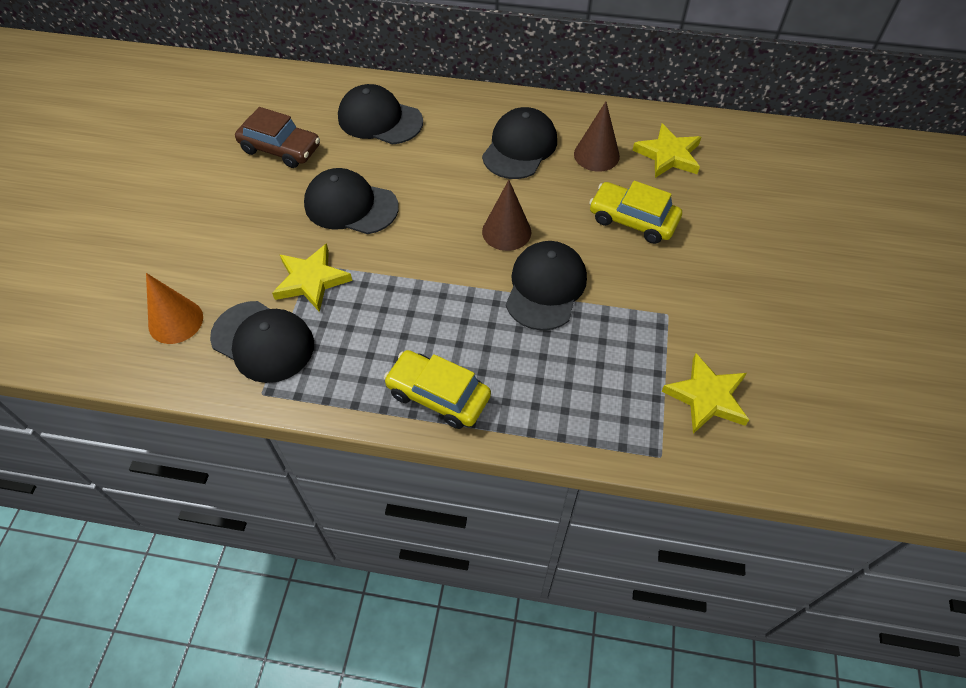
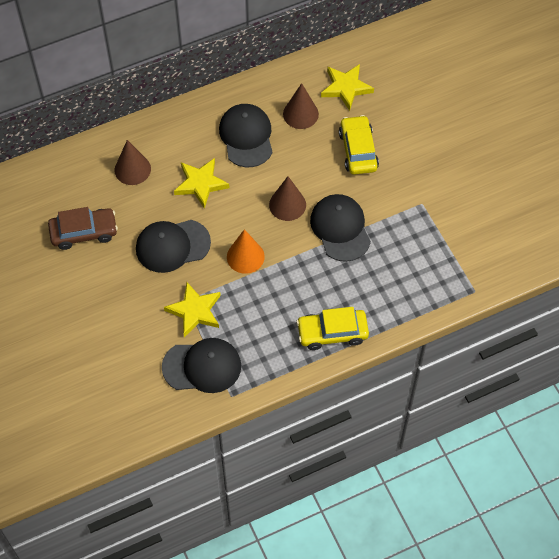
camera: 35 degrees left, 5 degrees up
(175, 321) = (135, 389): orange cone -> orange cone (245, 256)
(380, 119) = (132, 169): black cap -> brown cone
(633, 220) = (358, 150): yellow car -> yellow car turned 90 degrees clockwise
(707, 397) = (476, 242): yellow star -> yellow star (200, 184)

